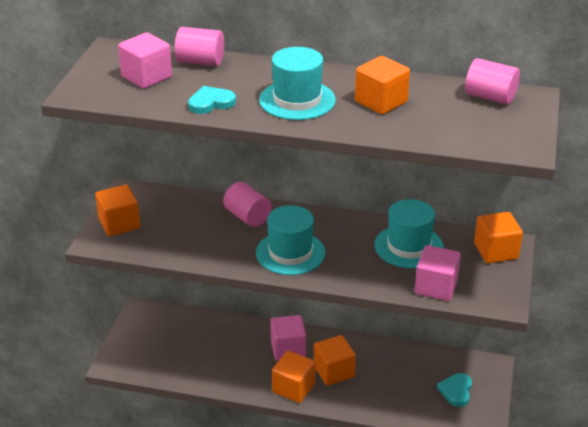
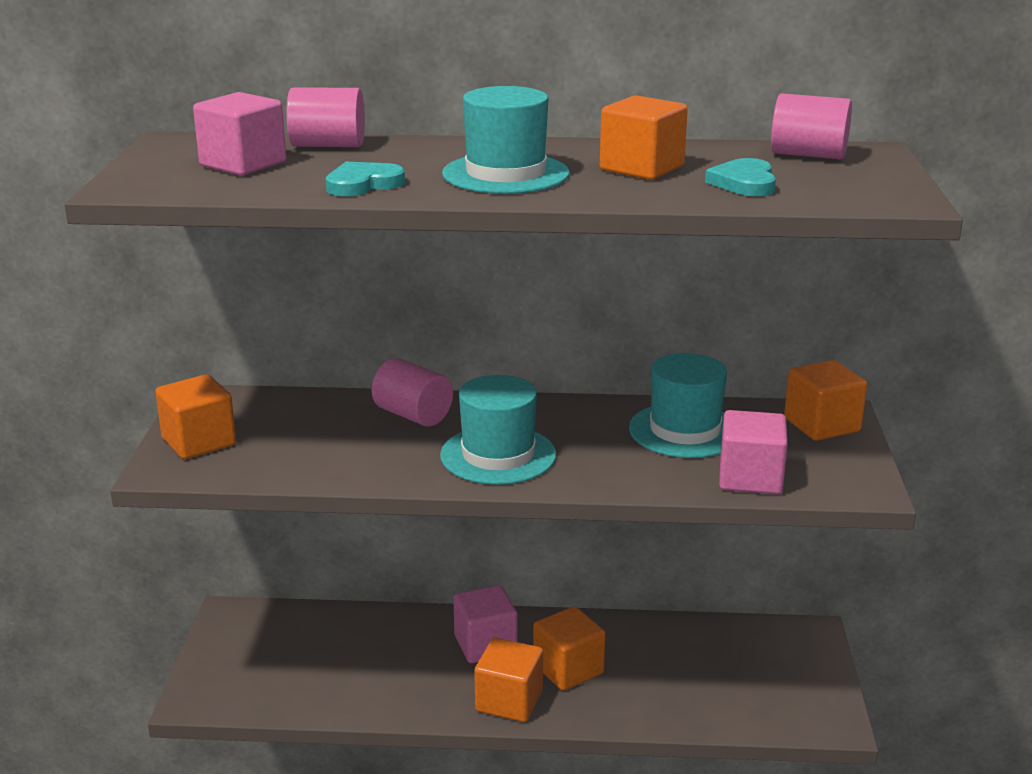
camera: 10 degrees left, 10 degrees down
(456, 391) = (770, 675): turquoise heart -> turquoise heart (744, 183)

